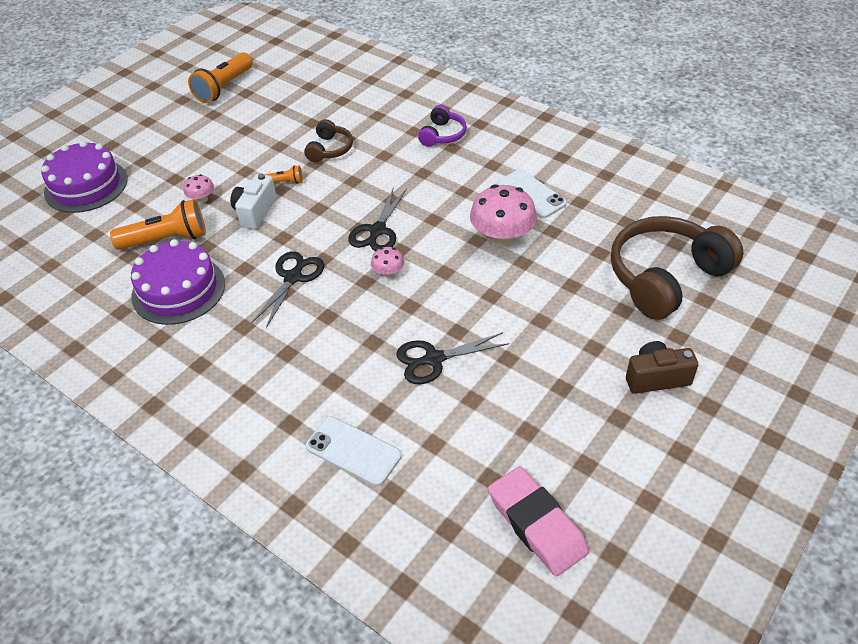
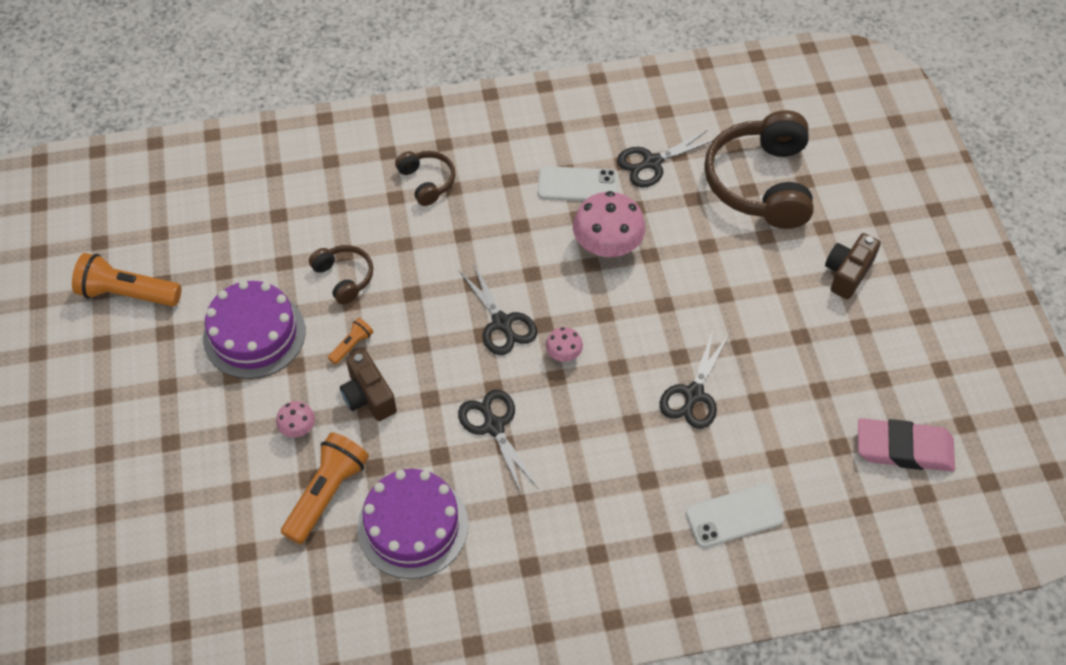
camera: 50 degrees left, 10 degrees up
(86, 185) = (152, 516): purple cake -> purple cake (254, 334)
(224, 87) = (128, 293): orange flashlight -> orange flashlight turned 120 degrees clockwise
(255, 212) = (368, 396): white camera -> brown camera
(442, 135) = (427, 182): purple headphones -> brown headphones
(600, 214) = (652, 162): none -> black scissors

